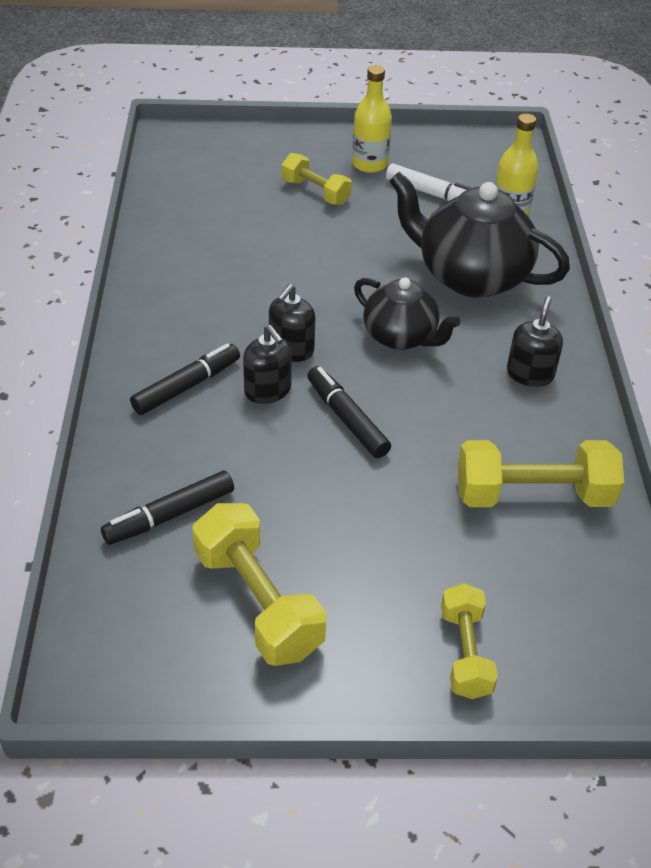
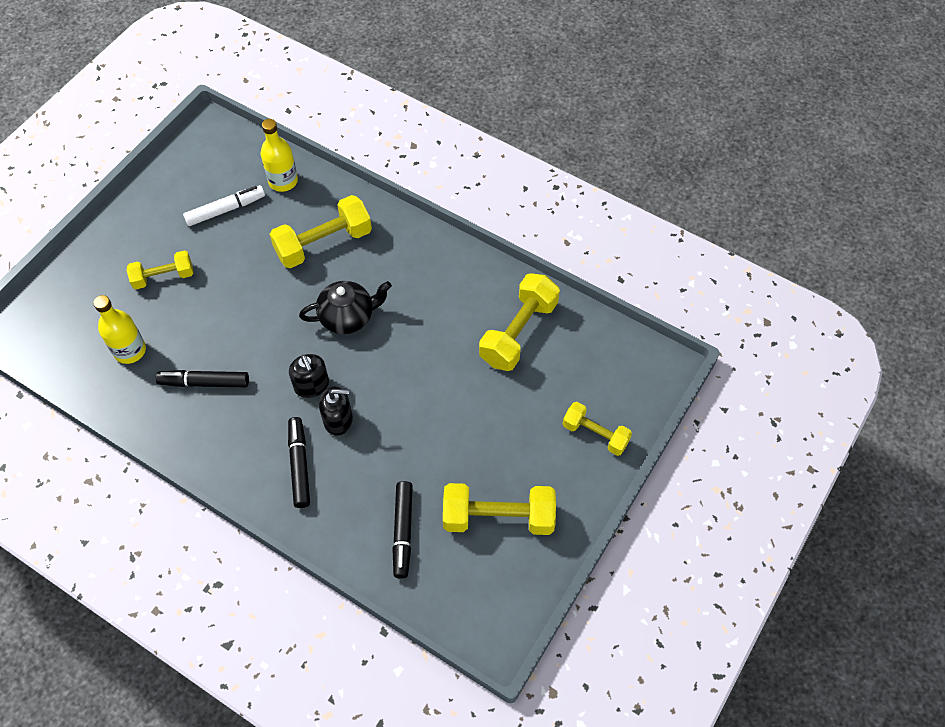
camera: 55 degrees left, 15 degrees up
(347, 419) = (394, 390): black marker -> black marker (204, 382)
(369, 164) = (161, 225): yellow bottle -> yellow bottle (130, 350)
(470, 276) = (323, 243): black teapot -> yellow dumbbell
(530, 374) = (430, 270): black soap dispenser -> none

